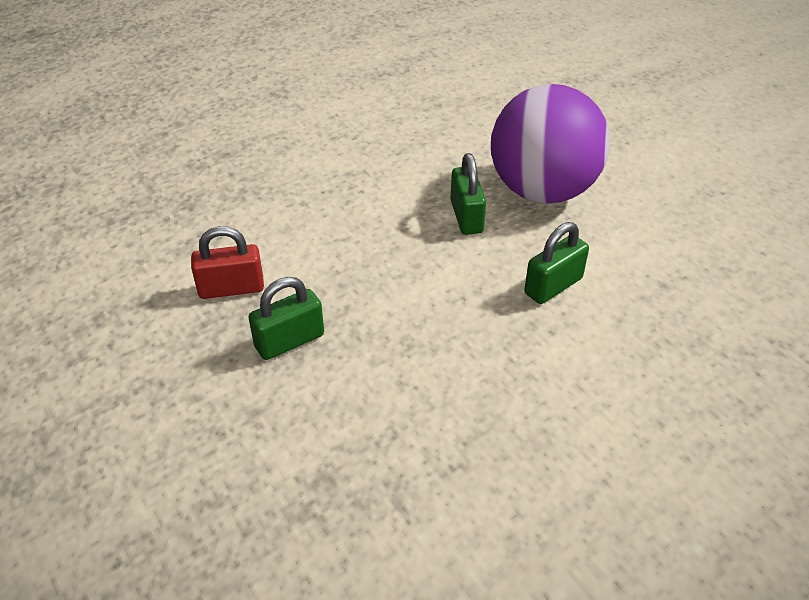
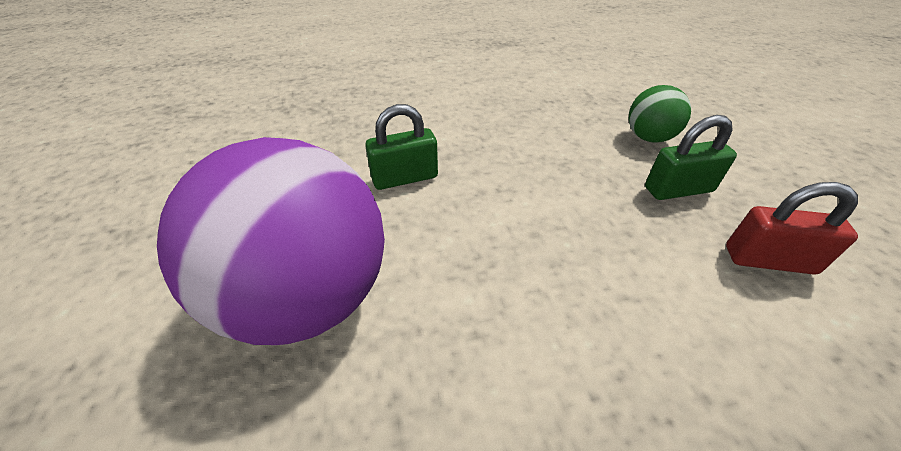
camera: 160 degrees left, 0 degrees up
(311, 416) = (648, 138): none -> green ball
(466, 217) = (441, 283): green padlock -> none

